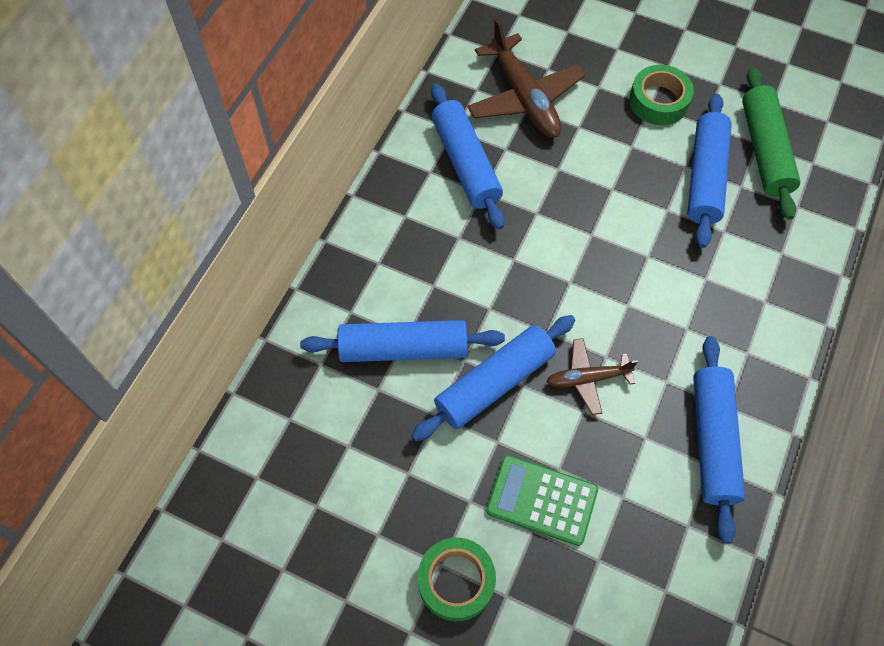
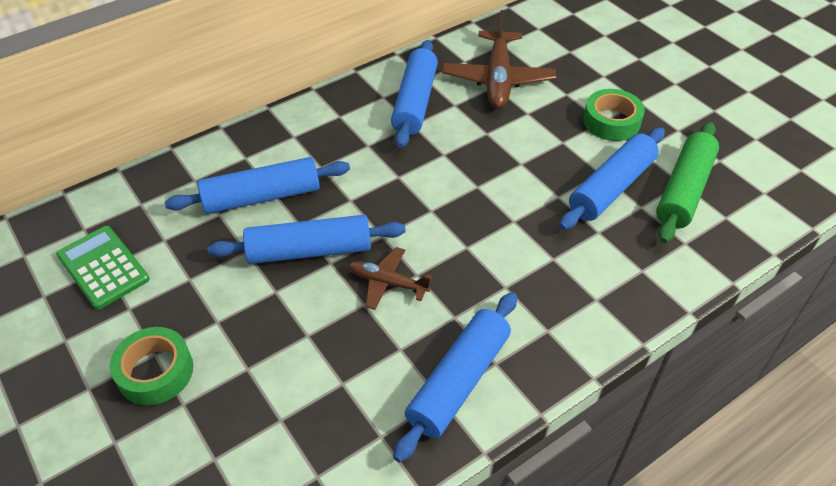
camera: 30 degrees right, 15 degrees down
(403, 348) = (262, 197): blue rolling pin -> blue rolling pin turned 45 degrees counterclockwise
(542, 500) = (273, 350): green calculator -> green calculator (103, 267)

